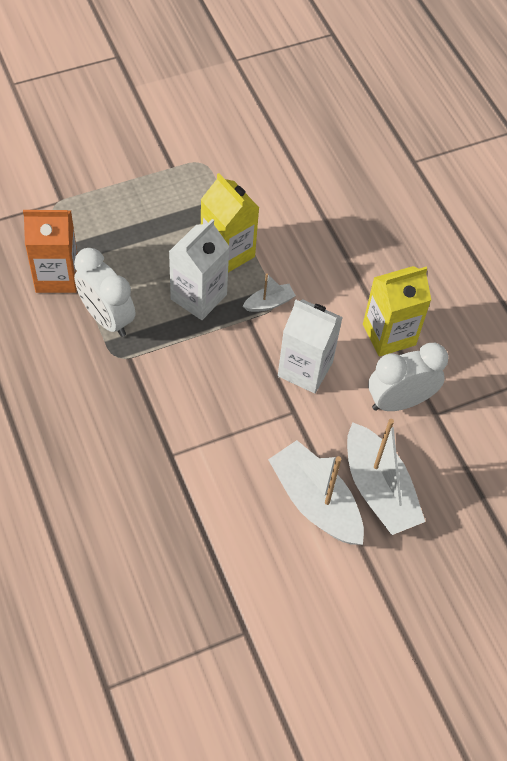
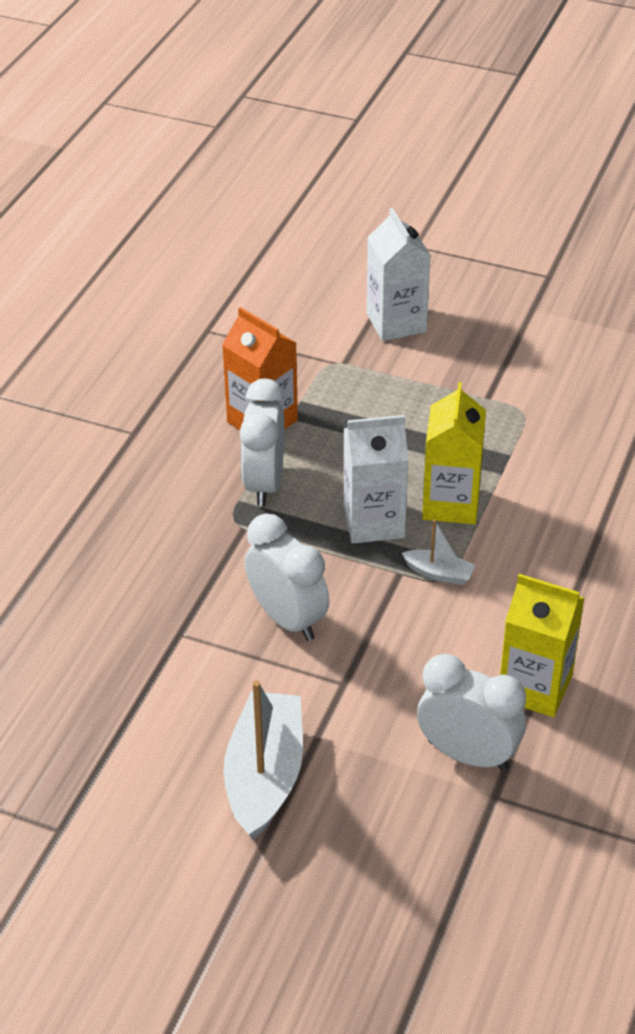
camera: 50 degrees right, 15 degrees down
(220, 396) = (287, 619): none -> white clock
(305, 369) = (403, 655): white carton -> white carton (396, 323)
(378, 489) = (343, 815): white boat -> none

